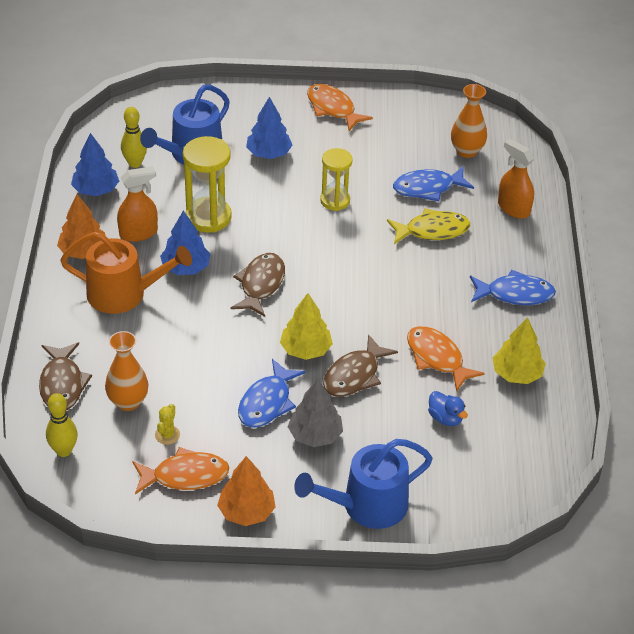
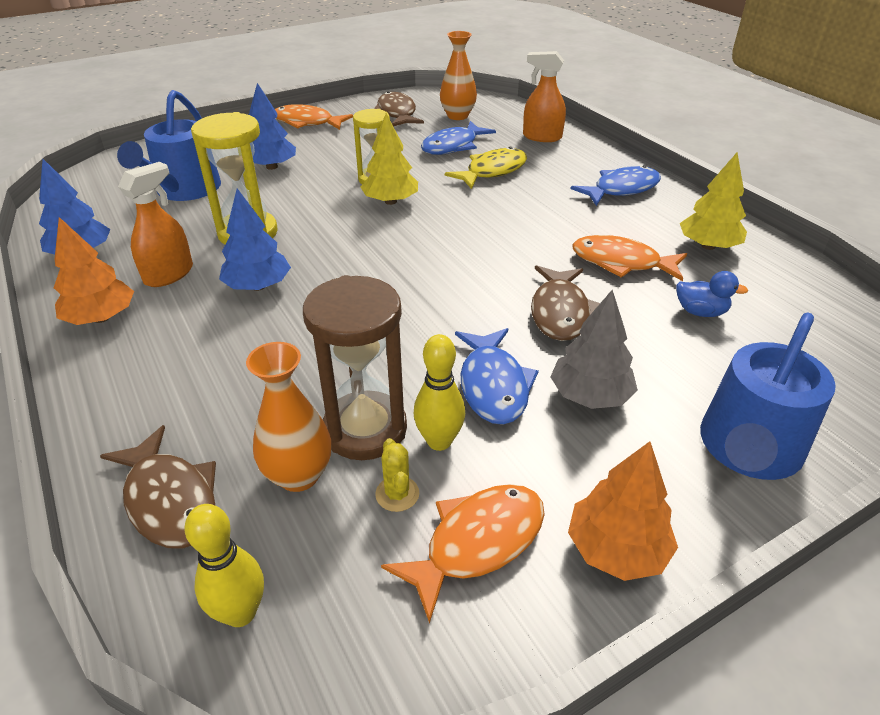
camera: 30 degrees left, 5 degrees down
(123, 294) = (192, 342): orange watering can -> none
(135, 163) = (119, 216): yellow bowling pin -> yellow bowling pin (439, 441)
(178, 394) = (365, 429): none -> brown hourglass
(261, 284) = (365, 269): brown fish -> brown fish (397, 113)
(306, 350) = (479, 310): yellow tree -> yellow tree (390, 201)

